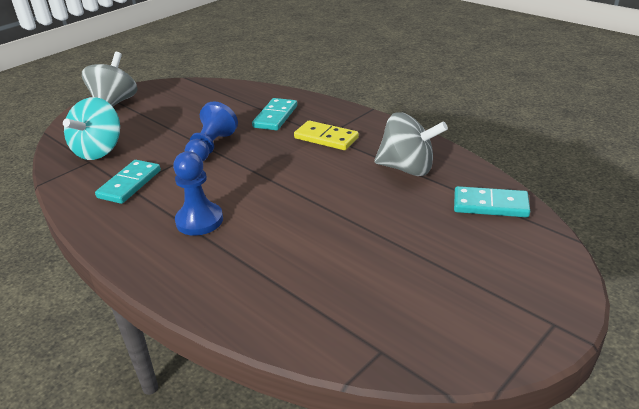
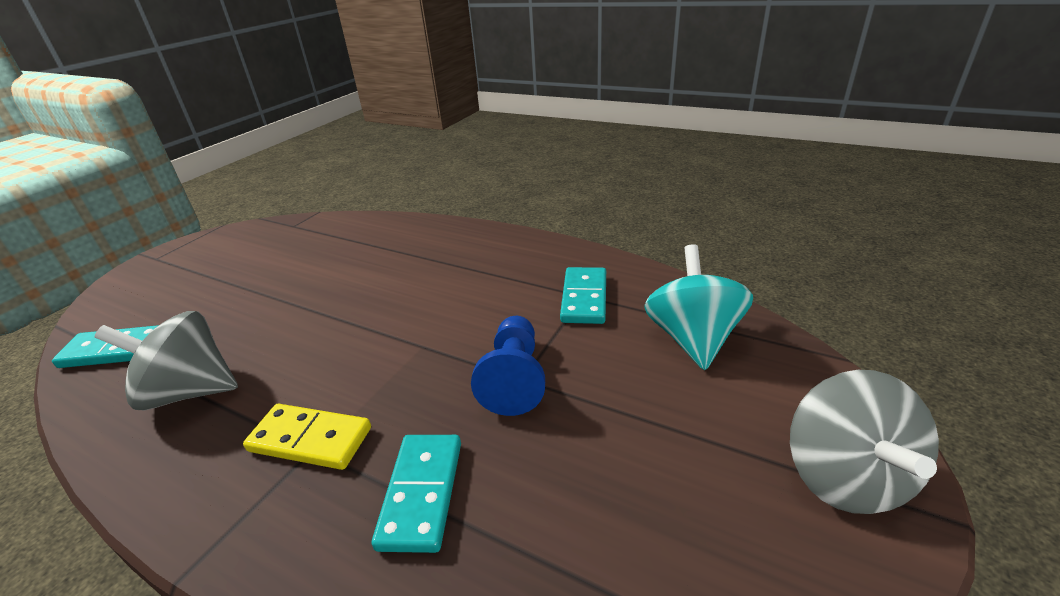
camera: 165 degrees right, 0 degrees up
(199, 220) = (465, 275): blue pawn -> none

